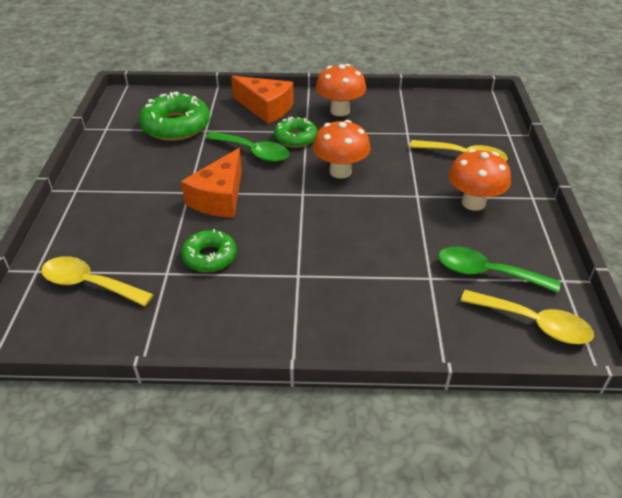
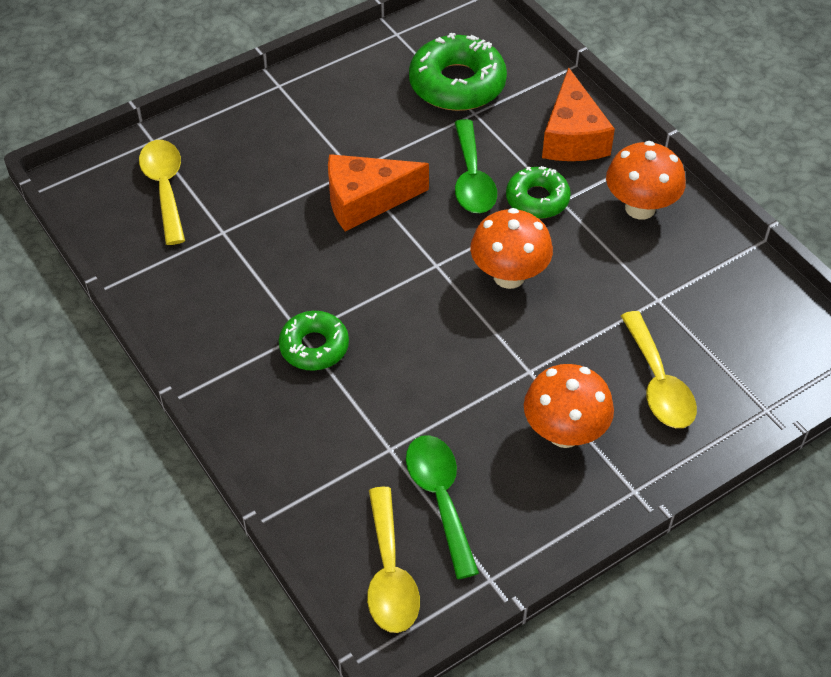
camera: 55 degrees right, 10 degrees up
(209, 257) = (270, 249): green donut -> green donut (314, 346)

